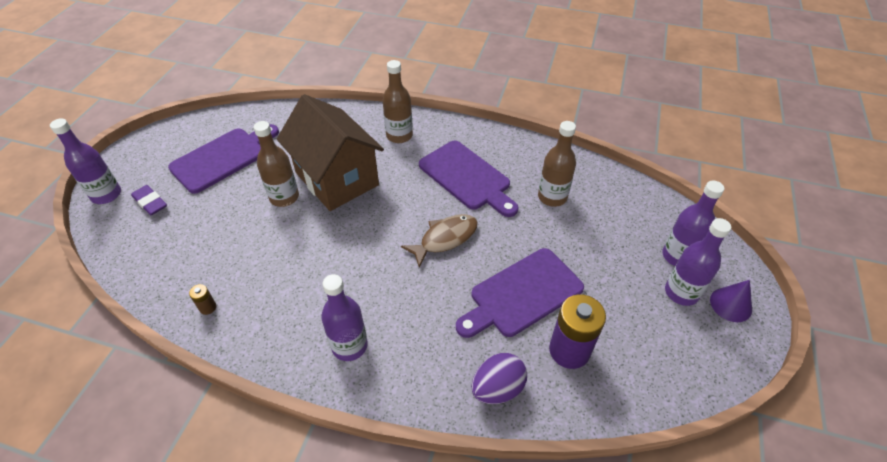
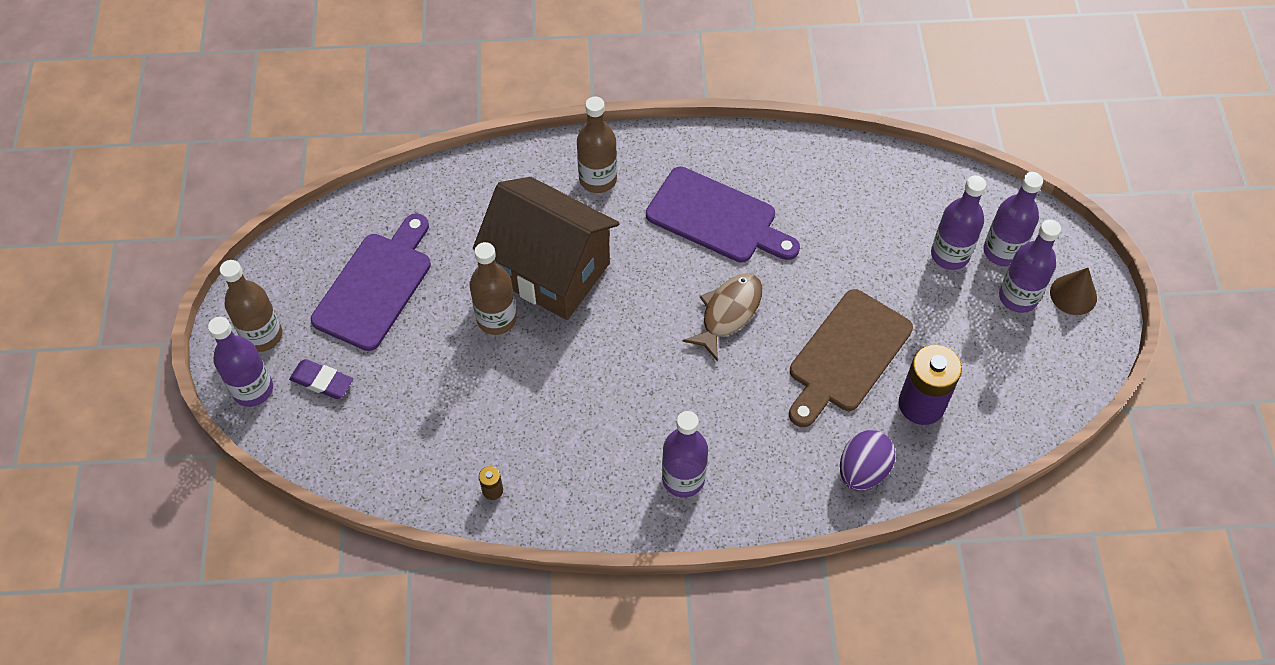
camera: 20 degrees left, 10 degrees up
(522, 294) = (847, 355): purple cutting board -> brown cutting board
(552, 197) = (833, 215): brown bottle -> brown bottle (262, 335)
(633, 247) = (950, 255): none -> purple bottle
(730, 304) = (1073, 294): purple cone -> brown cone

